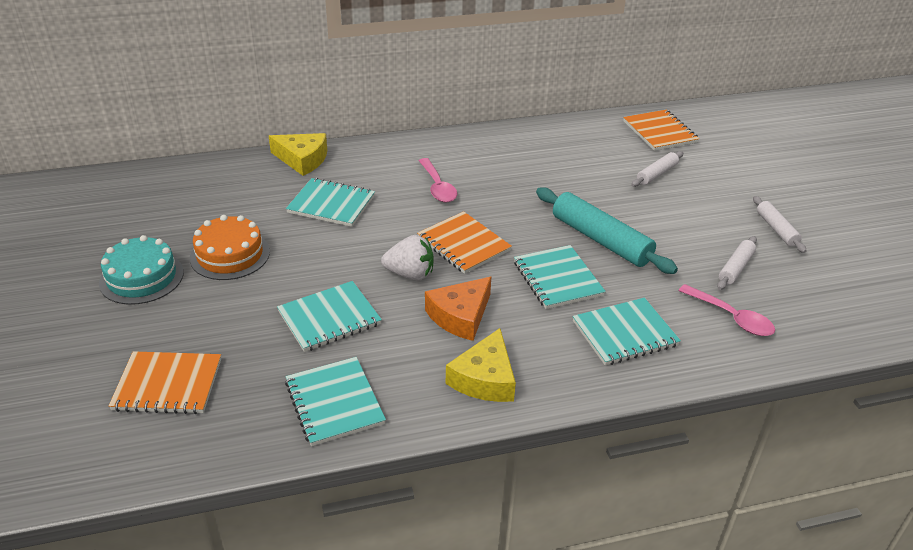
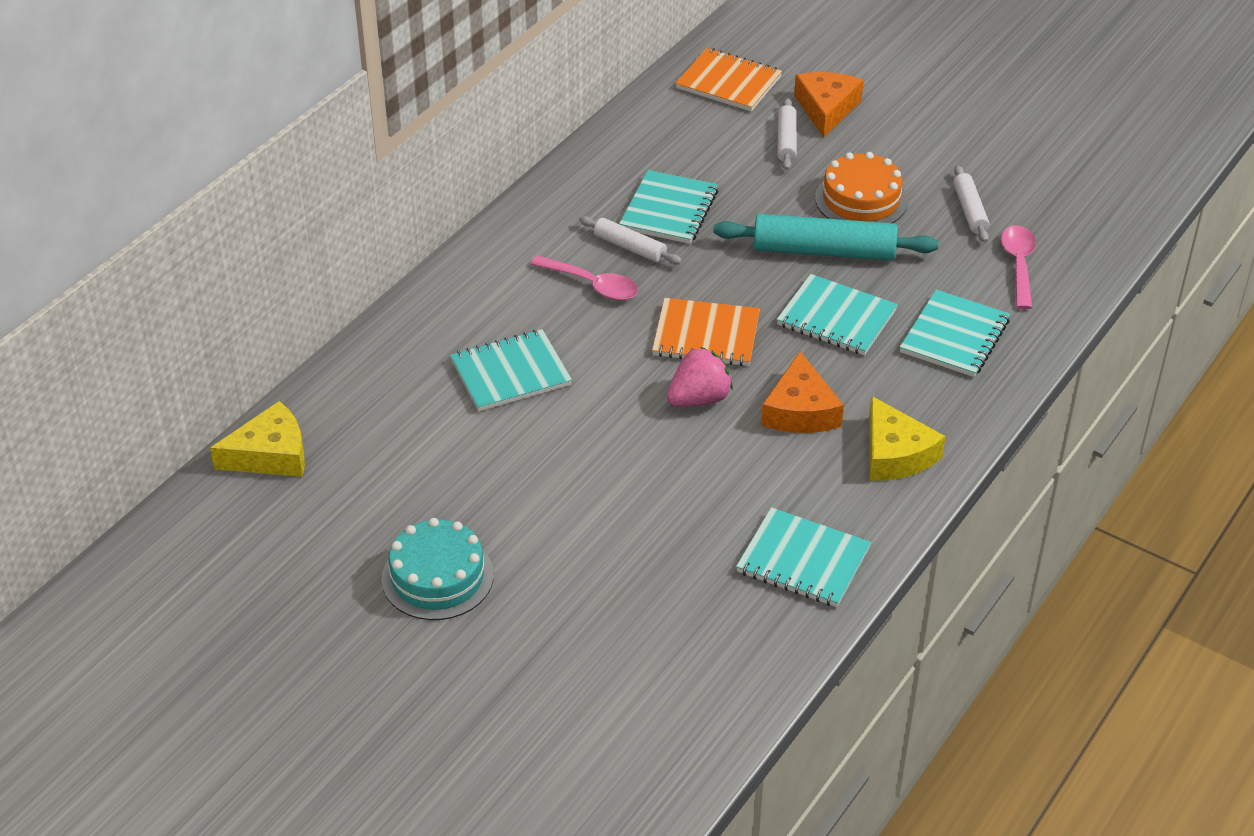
camera: 40 degrees left, 5 degrees up
(168, 385) = (635, 649): orange notebook -> none
(230, 255) = (491, 494): orange cake -> orange cake (861, 200)
(302, 159) = (395, 339): yellow cheese -> yellow cheese (270, 454)
(329, 318) = (687, 491): turquoise notebook -> turquoise notebook (668, 210)
(410, 274) = (699, 399): white strawberry -> pink strawberry
(706, 170) = (826, 109): none -> orange cheese
(731, 317) = (1018, 265): pink spoon -> pink spoon turned 90 degrees counterclockwise
(776, 229) = (959, 145): white rolling pin -> white rolling pin (630, 247)

